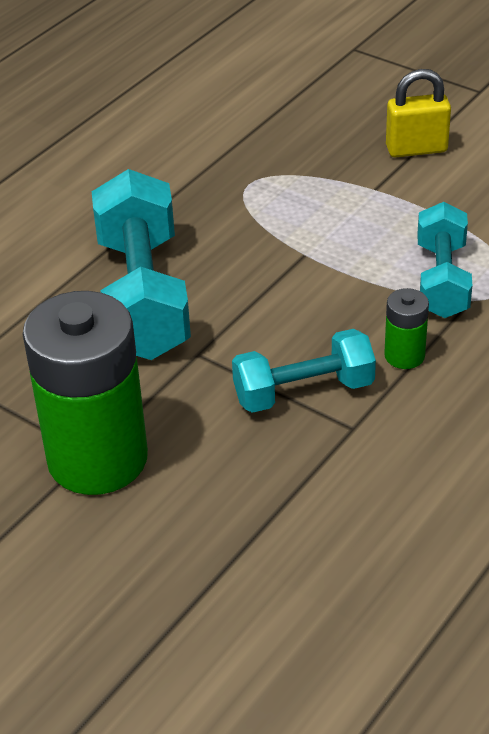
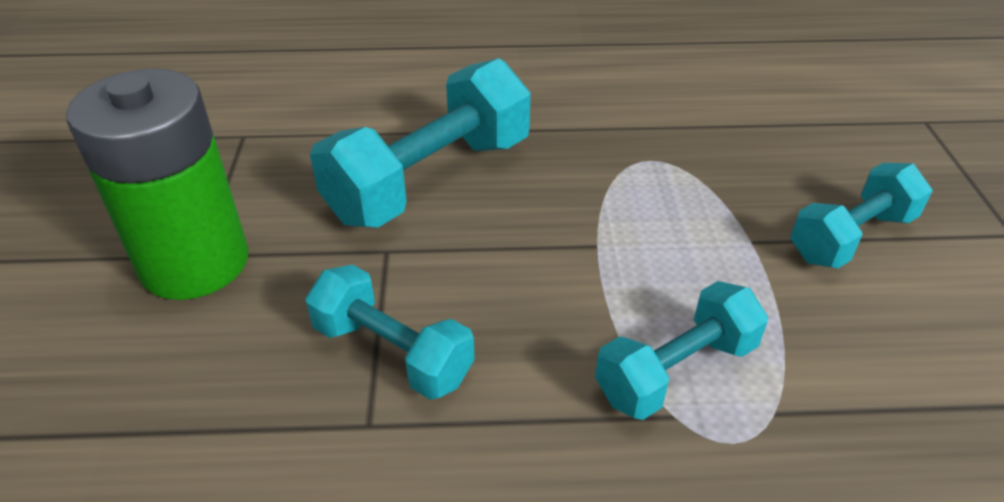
camera: 50 degrees right, 0 degrees up
(404, 355) = (521, 406): green battery -> none
(416, 149) = (851, 237): yellow padlock -> turquoise dumbbell

